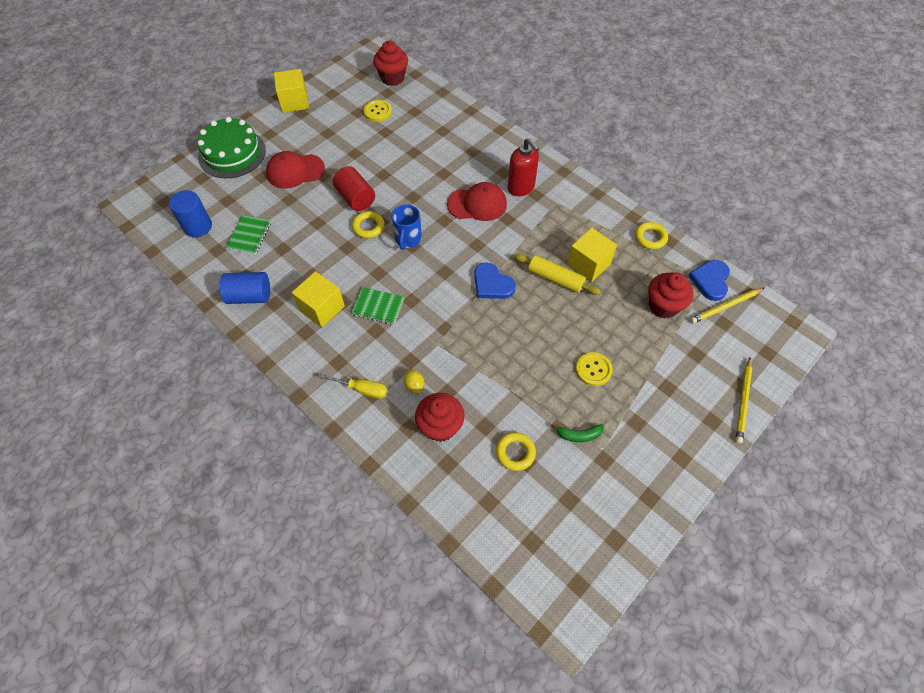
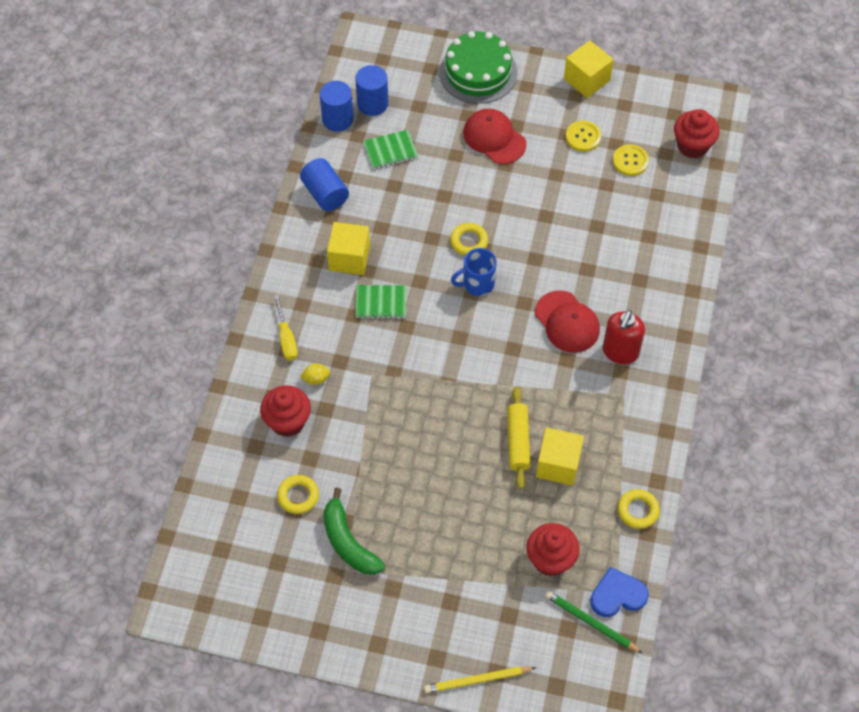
camera: 60 degrees right, 0 degrees up
(190, 255) = (337, 119): none -> blue cylinder
(356, 198) = (497, 210): red cylinder -> none
(378, 307) = (381, 303): green notebook -> green notebook turned 75 degrees counterclockwise
(414, 385) = (316, 379): yellow lemon -> yellow lemon turned 45 degrees clockwise
(492, 284) = (472, 386): blue heart -> none
(578, 435) = (348, 542): green banana -> green banana, size x1.80
(593, 370) = (428, 524): yellow button -> yellow button (583, 137)
(725, 307) = (591, 623): yellow pencil -> green pencil

